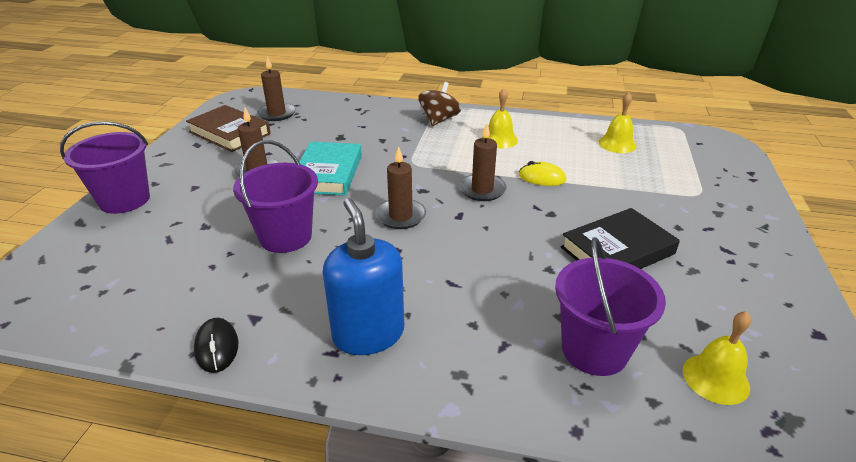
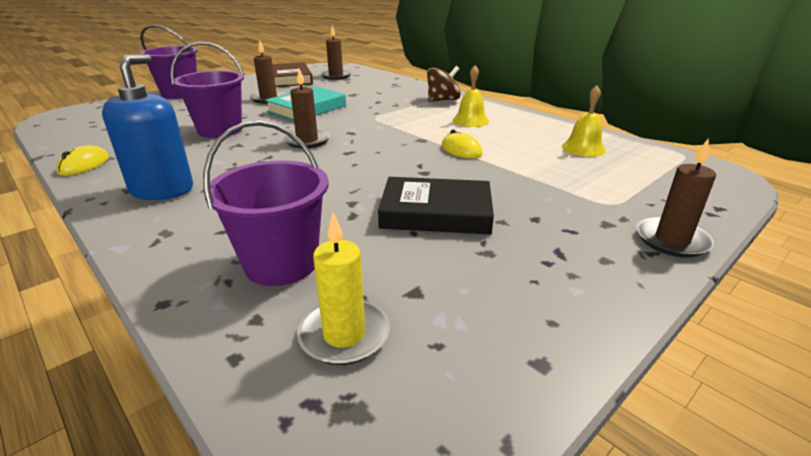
camera: 35 degrees right, 5 degrees down
(217, 347) = (84, 165): black mouse -> yellow mouse
(482, 190) = (396, 144): brown candle -> brown candle (672, 240)
(715, 378) = (344, 335): yellow bell -> yellow candle

